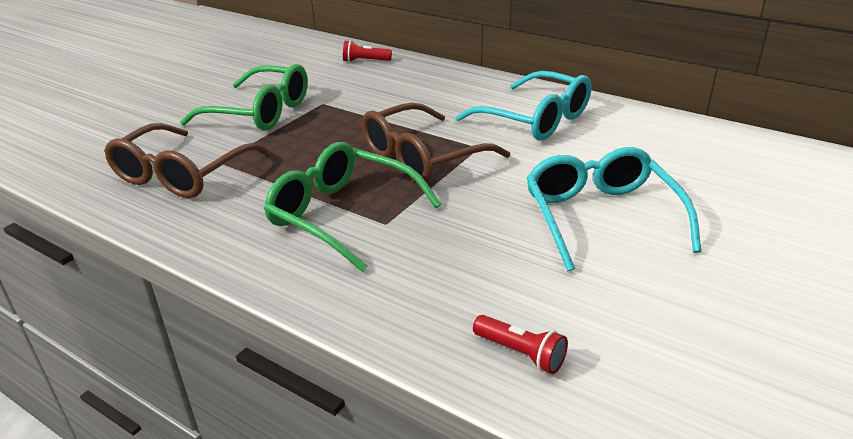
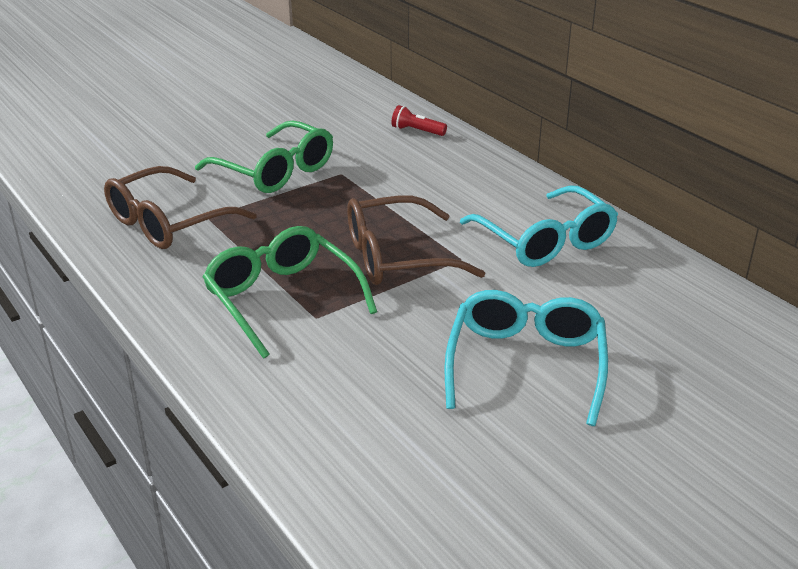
camera: 20 degrees right, 0 degrees up
(520, 353) = (348, 469): red flashlight -> none

